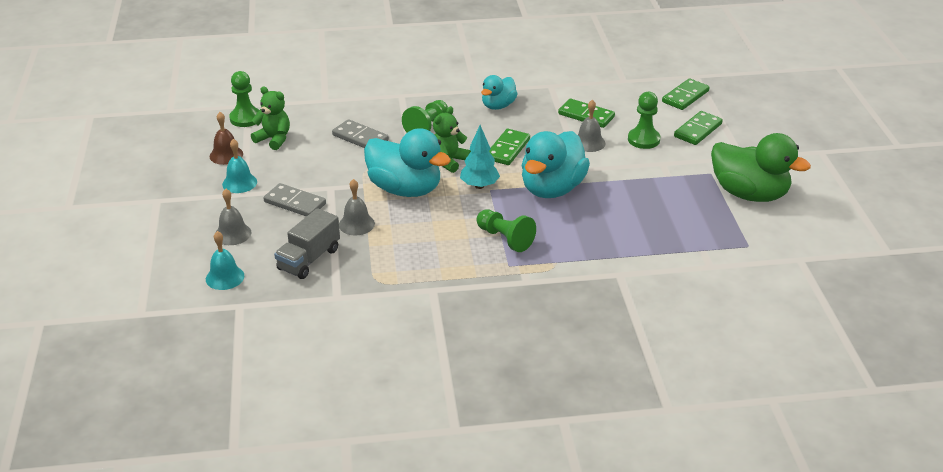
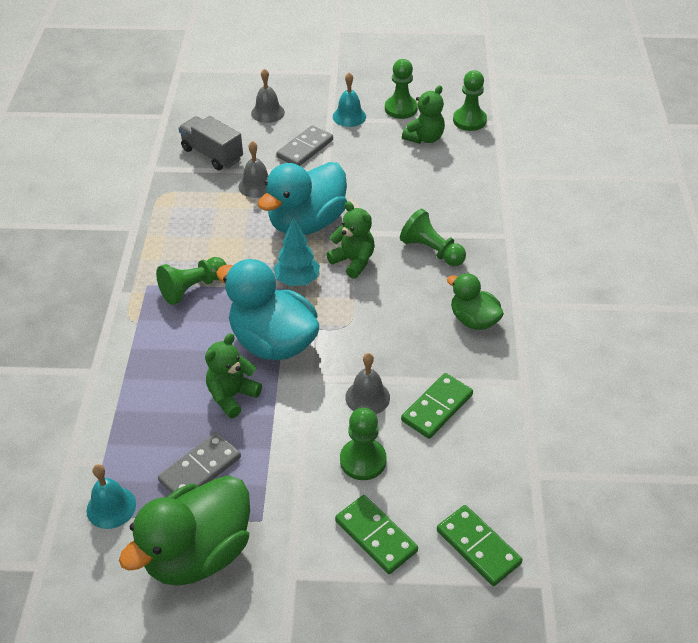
camera: 100 degrees right, 10 degrees up
(225, 277) = (206, 108): turquoise bell -> turquoise bell (111, 507)
(226, 155) = (401, 108): brown bell -> green pawn
(360, 138) = (416, 197): grey domino -> grey domino (200, 469)
(498, 106) = (473, 320): turquoise duck -> green duck
(508, 149) = (368, 315): green domino -> none
(613, 200) = (232, 396): none -> green teddy bear

